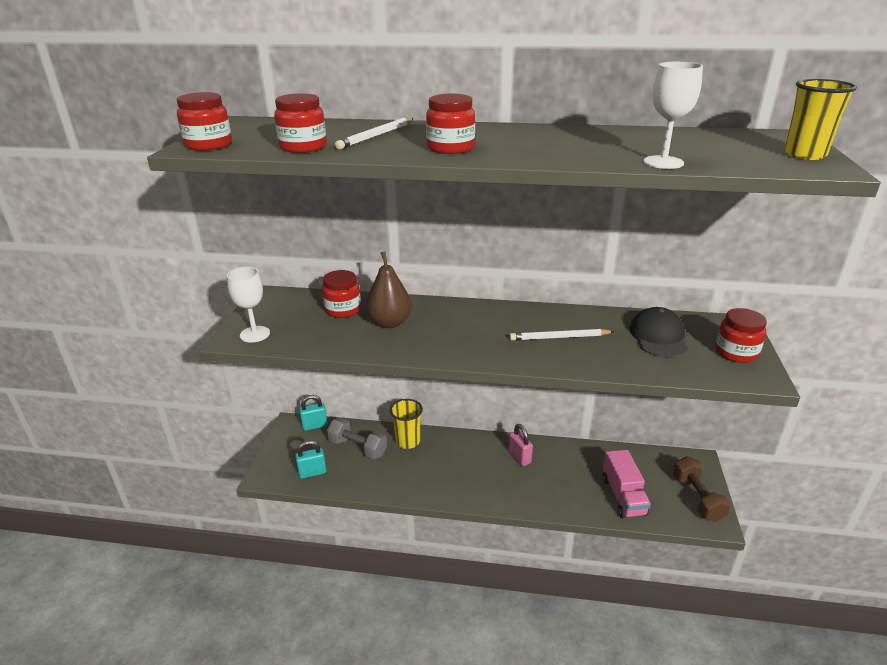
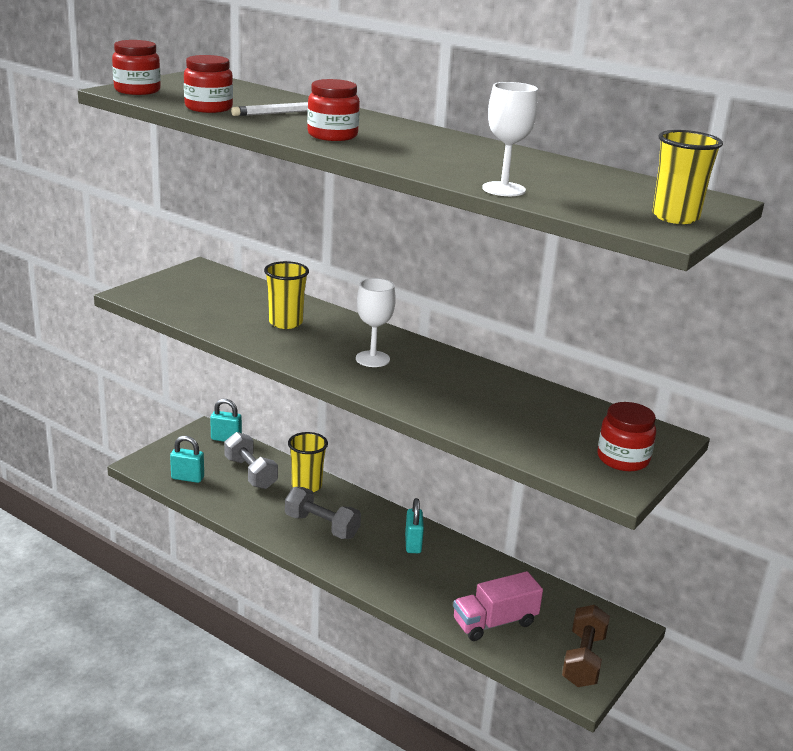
camera: 25 degrees right, 5 degrees down
(255, 334) = (153, 295): white goblet -> white goblet (372, 359)
(343, 309) = (255, 299): red jar -> none
(390, 323) = (285, 323): brown pear -> yellow cup
(447, 471) = (322, 526): none -> grey dumbbell
(519, 457) = (413, 544): pink padlock -> turquoise padlock
(559, 337) = (441, 385): white pencil -> none
(623, 496) = (494, 622): pink truck -> pink truck turned 45 degrees clockwise
(658, 336) = (553, 418): black cap -> none

